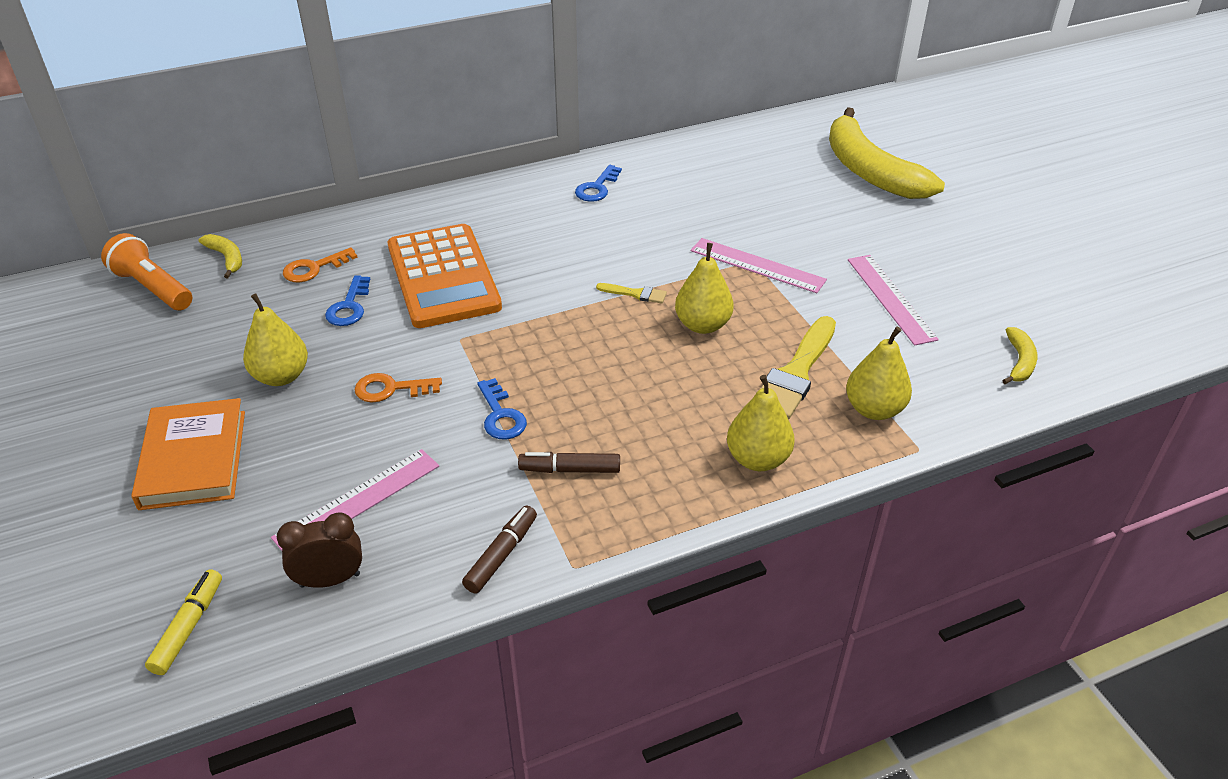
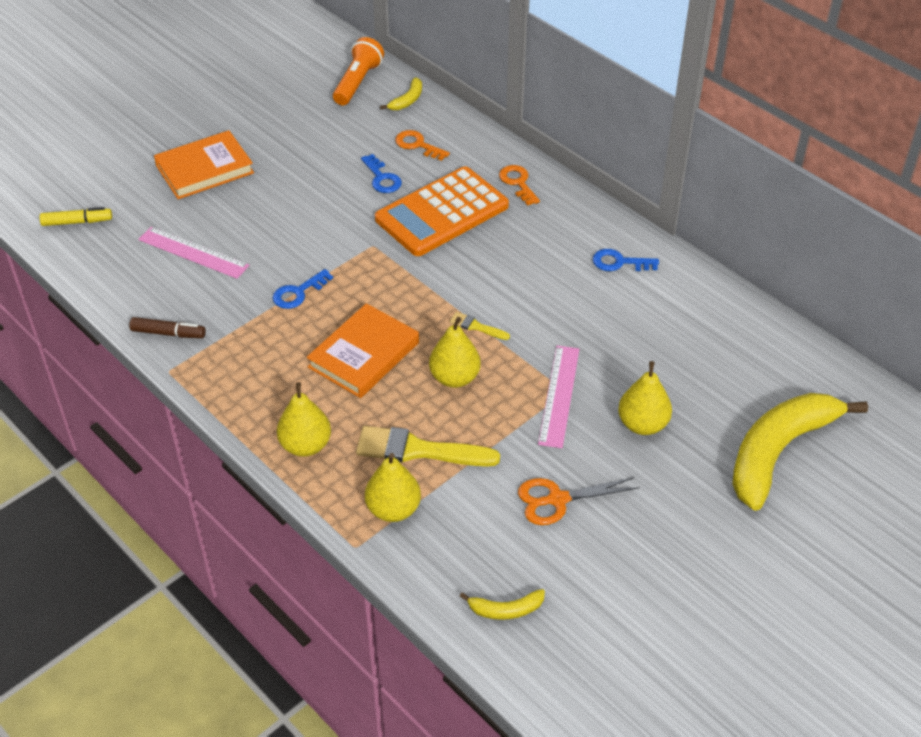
camera: 70 degrees right, 5 degrees up
(281, 376) = (294, 175): yellow pear -> yellow pear (642, 424)
(330, 580) = (126, 264): brown clock -> none
(349, 307) = (382, 178): blue key -> blue key turned 105 degrees counterclockwise
(390, 389) = (303, 230): orange key -> orange key (518, 183)
(570, 469) = (257, 344): brown marker -> none
(635, 294) = (476, 326): yellow brush -> yellow brush turned 120 degrees clockwise
(635, 383) = (364, 355): none -> orange book
(890, 298) = (557, 500): pink ruler -> orange scissors

